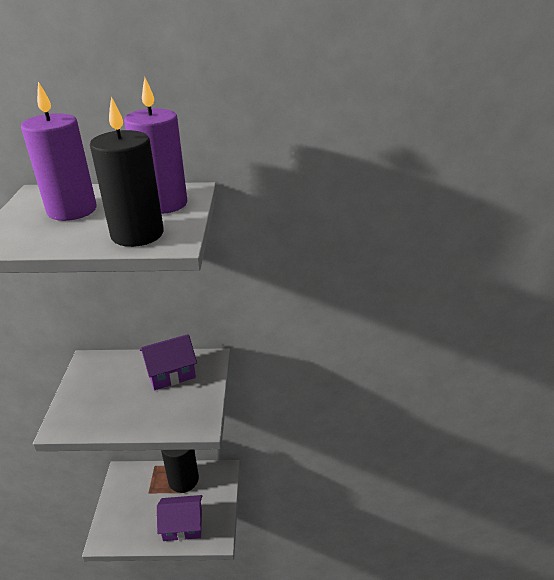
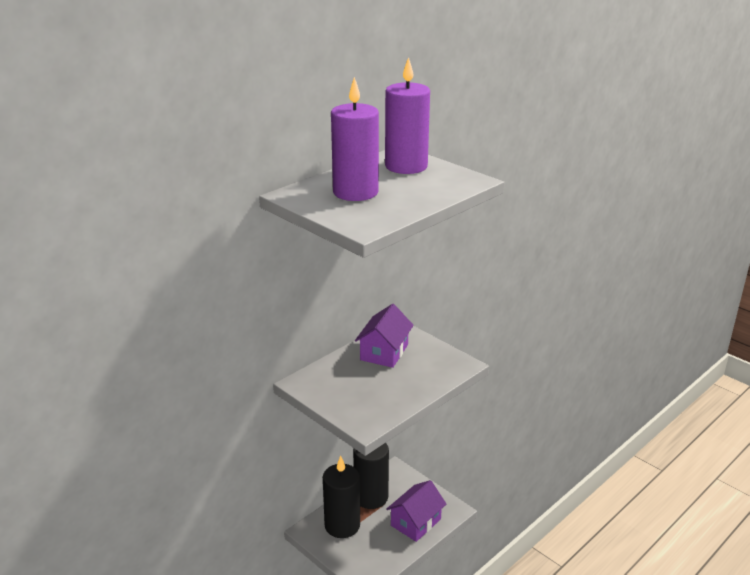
camera: 45 degrees left, 5 degrees down
(137, 234) = (440, 185): black candle -> black candle (342, 525)

